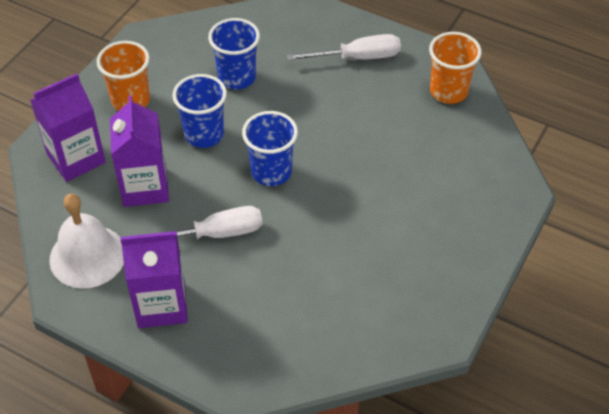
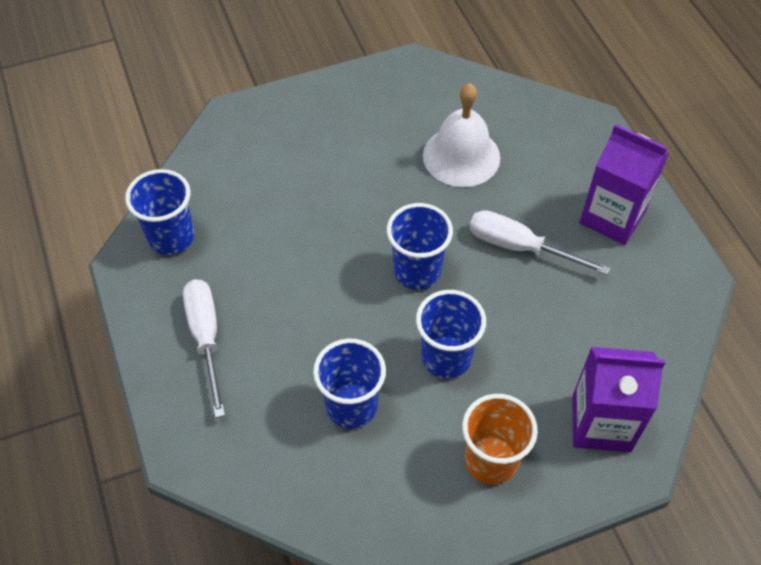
camera: 140 degrees left, 5 degrees up
(87, 256) = (652, 303): white bell -> white bell (461, 156)
(145, 187) = (550, 338): purple carton -> none
(357, 57) = (206, 338): white screwdriver -> white screwdriver turned 45 degrees clockwise
(448, 91) = (171, 237): orange cup -> blue cup

